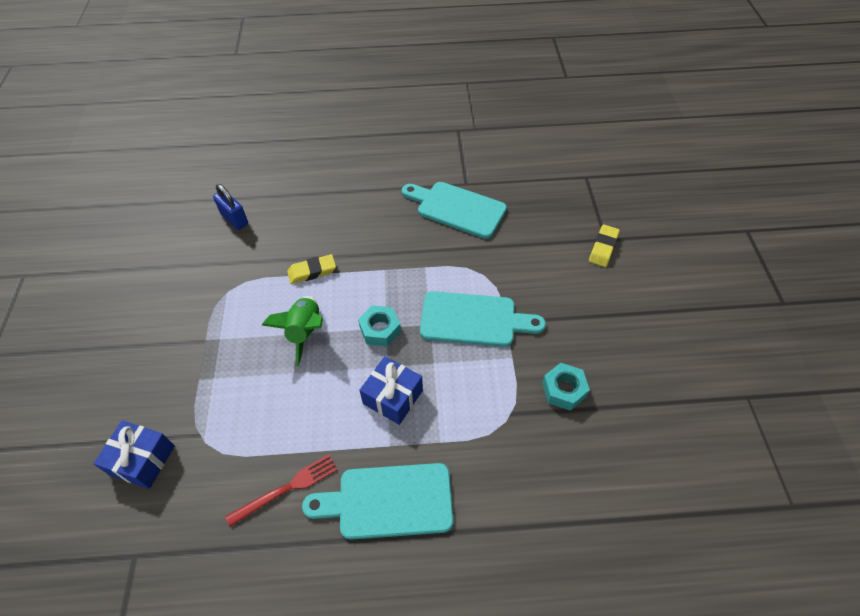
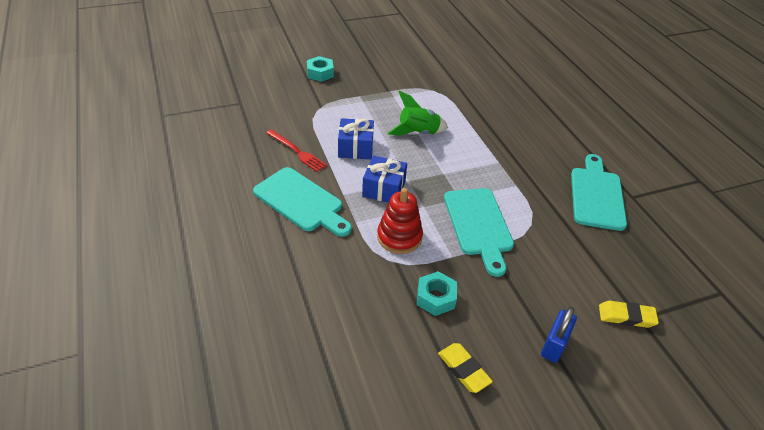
camera: 70 degrees right, 10 degrees down
(142, 460) = (298, 89): blue gift -> blue gift (355, 148)
(234, 219) = (496, 77): blue padlock -> blue padlock (554, 345)
(312, 271) = (473, 124): yellow eraser -> yellow eraser (463, 369)
(380, 330) = (439, 171): turquoise nut -> turquoise nut (320, 73)
(388, 501) = (301, 202): turquoise cutting board -> turquoise cutting board turned 150 degrees clockwise
(474, 401) = (399, 237): none -> red stacking toy

